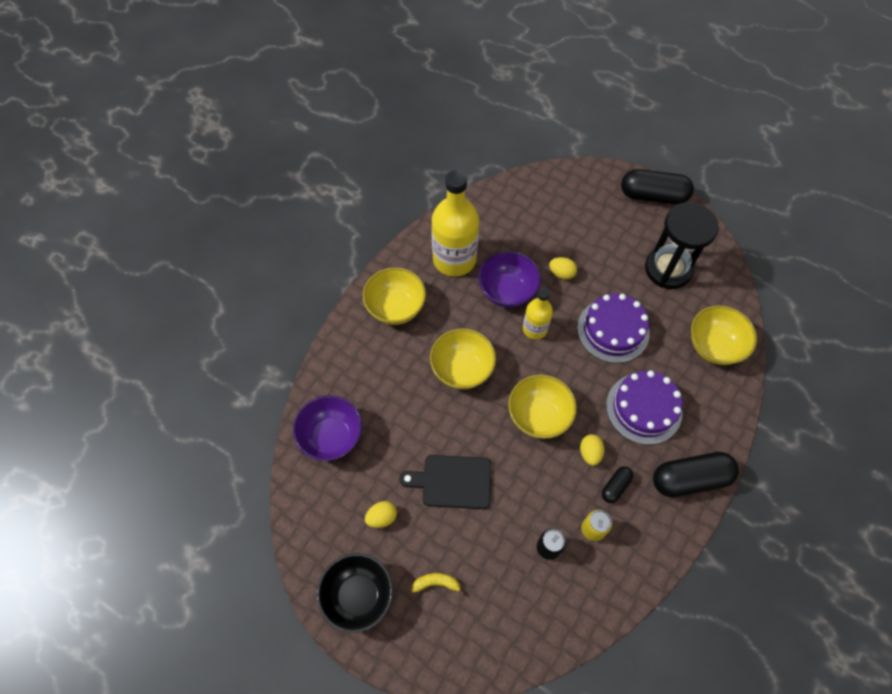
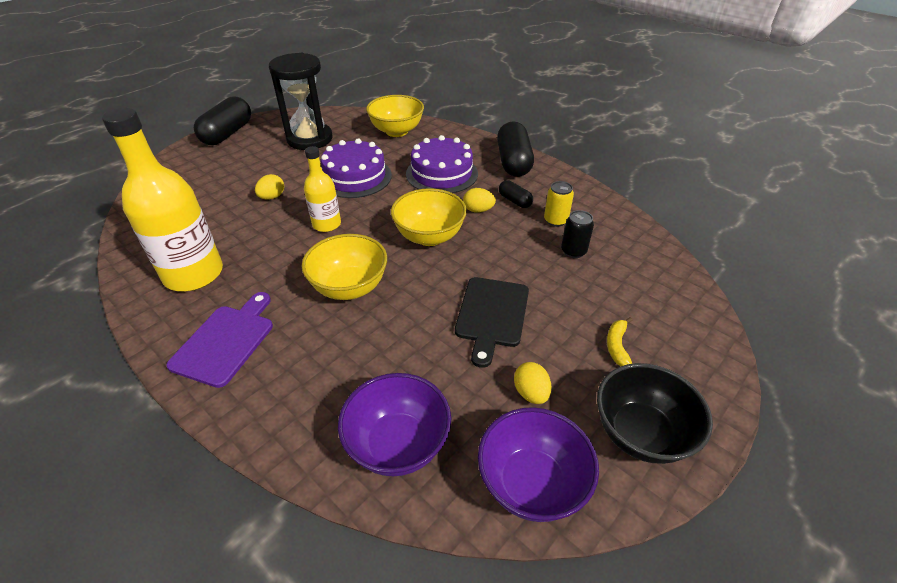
camera: 80 degrees left, 20 degrees down
(396, 308) = (226, 341): yellow bowl -> purple cutting board
(507, 291) = (268, 237): purple bowl -> purple bowl (531, 483)

